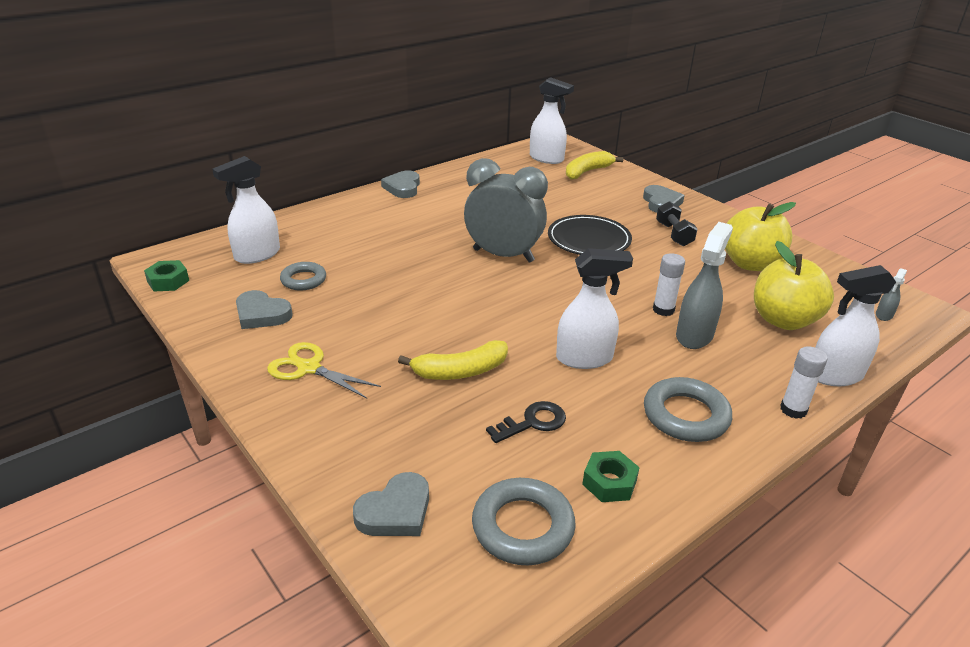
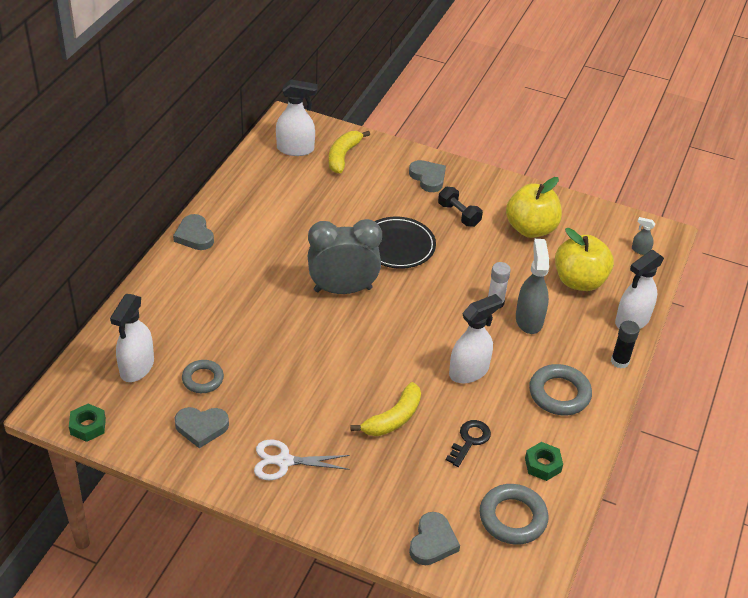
camera: 30 degrees left, 10 degrees up
(309, 368) = (284, 461): yellow scissors -> white scissors
(793, 410) = (619, 361): white glue stick -> black glue stick
(884, 315) = (640, 250): grey spray bottle -> grey spray bottle turned 105 degrees clockwise

